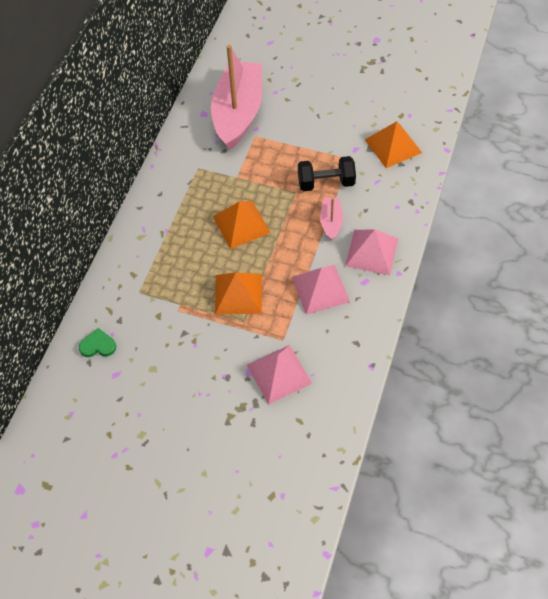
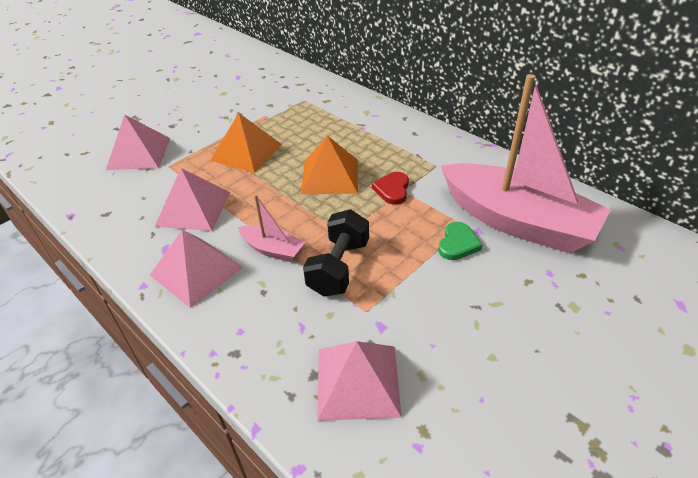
camera: 115 degrees right, 15 degrees down
(98, 345) = (272, 73): green heart -> green heart (458, 244)
(238, 183) = (392, 190): none -> red heart
(393, 146) = (358, 381): orange pyramid -> pink pyramid

